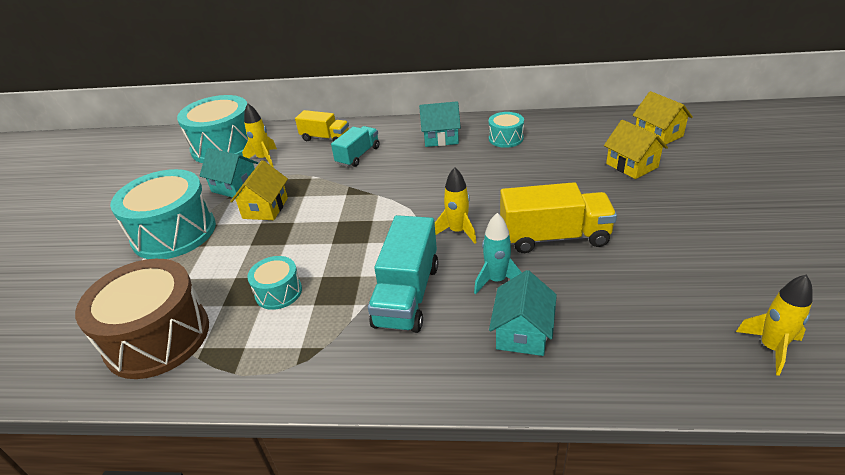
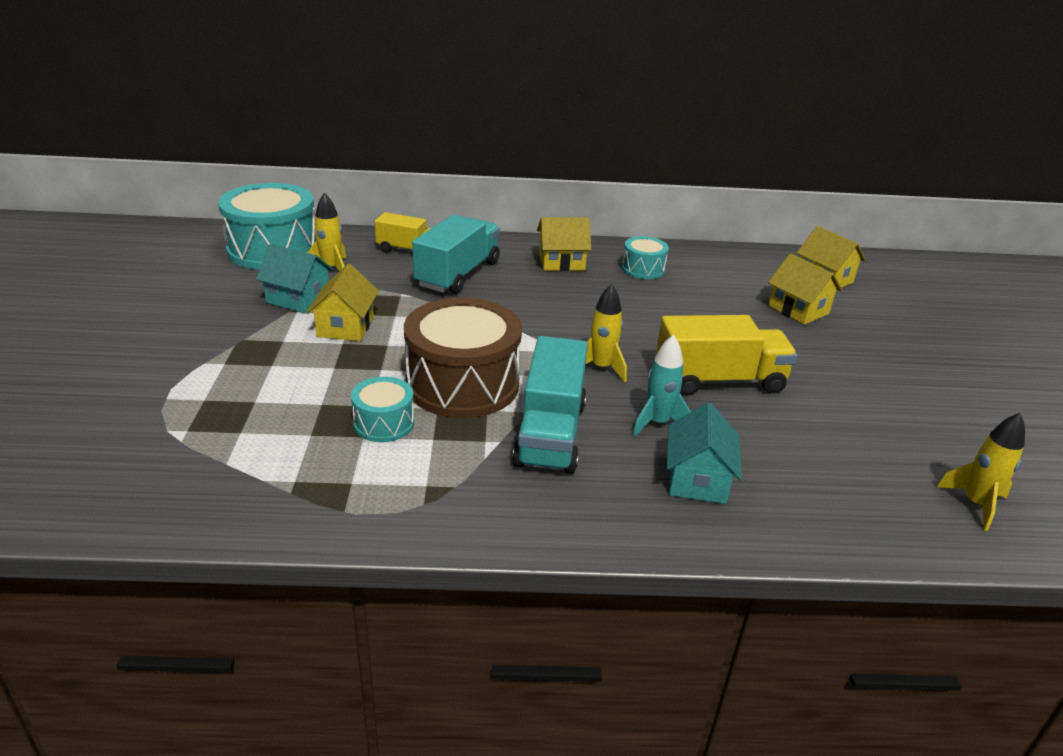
camera: 10 degrees left, 5 degrees down
(157, 337) = (230, 467): brown drum -> brown drum (462, 384)
(174, 232) = (224, 347): turquoise drum -> none
(358, 155) = (458, 274): turquoise truck -> turquoise truck, size x1.57
(441, 138) = (561, 262): turquoise house -> yellow house

